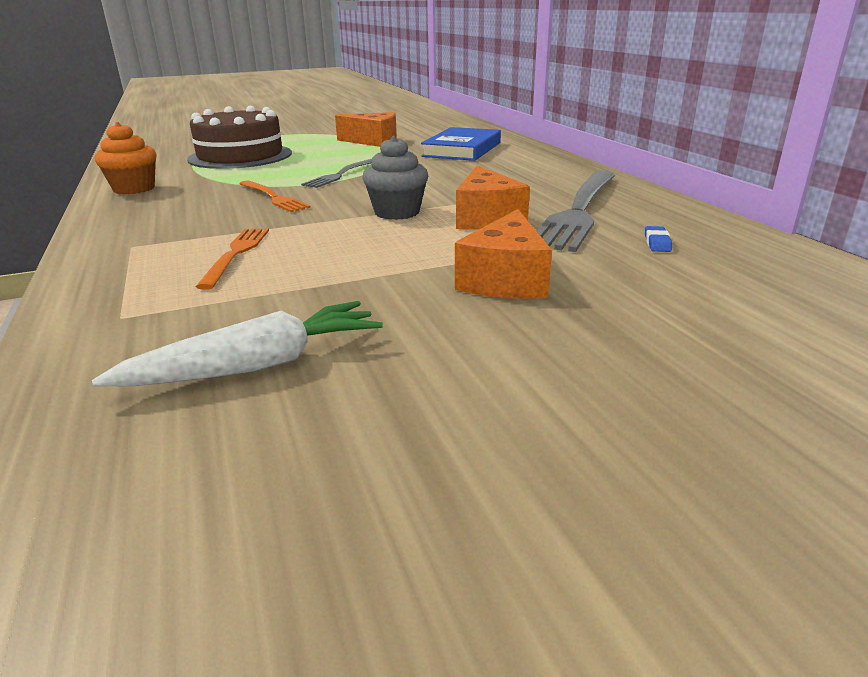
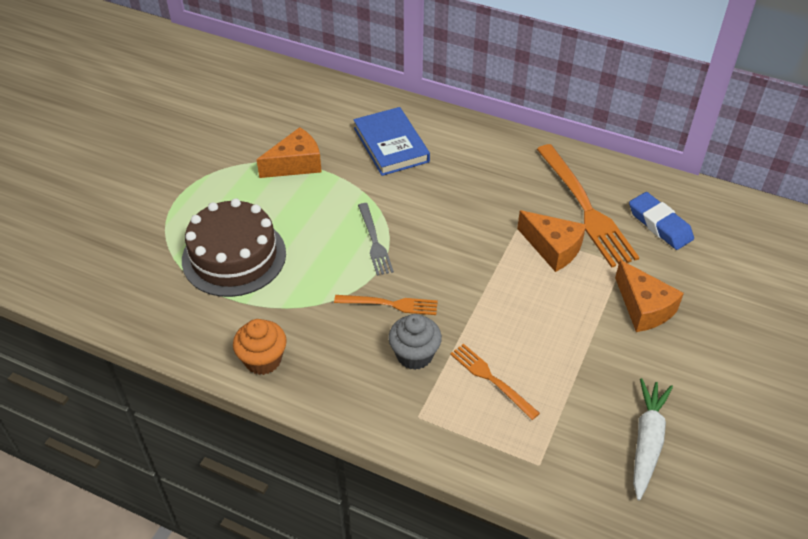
camera: 45 degrees left, 20 degrees up
(397, 212) = (497, 273): grey cupcake -> grey cupcake (414, 355)
(578, 211) = (585, 208): grey fork -> orange fork
(657, 243) = (659, 225): blue eraser -> blue eraser, size x2.26

